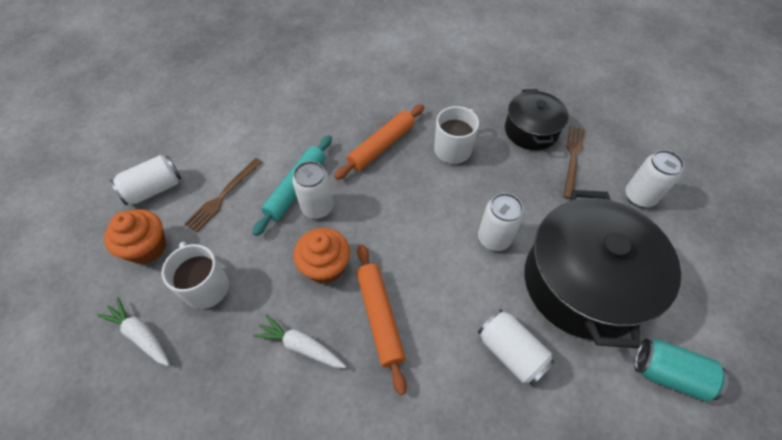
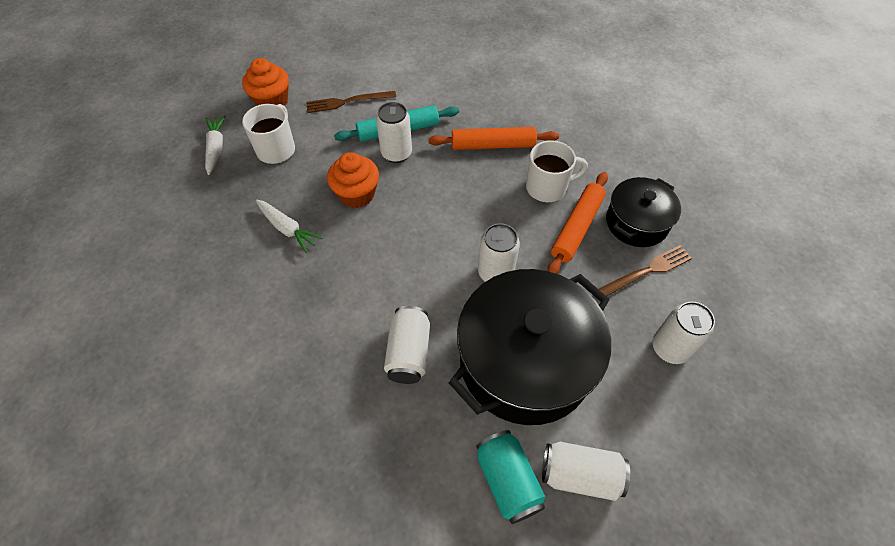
camera: 45 degrees right, 0 degrees up
(154, 189) = (314, 68): white can -> white can (580, 475)
(301, 346) = (287, 228): white carrot -> white carrot turned 150 degrees clockwise
(380, 317) = (352, 253): orange rolling pin -> orange rolling pin (577, 228)

